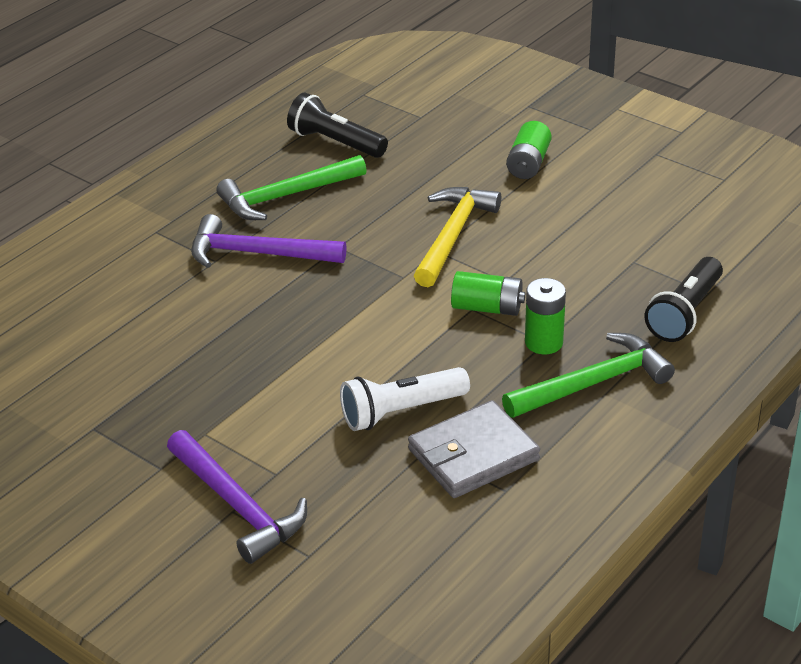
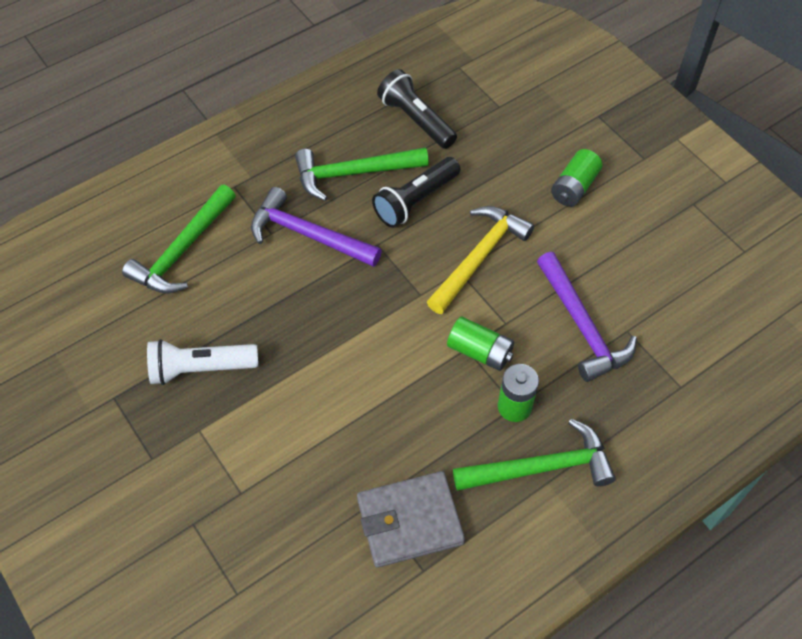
camera: 15 degrees right, 20 degrees up
(120, 293) = (182, 250): none -> green hammer
(238, 506) = (198, 520): purple hammer -> purple hammer (582, 326)
(400, 412) = (366, 453): white flashlight -> white flashlight (200, 368)
(684, 313) = (651, 407): black flashlight -> black flashlight (415, 201)

